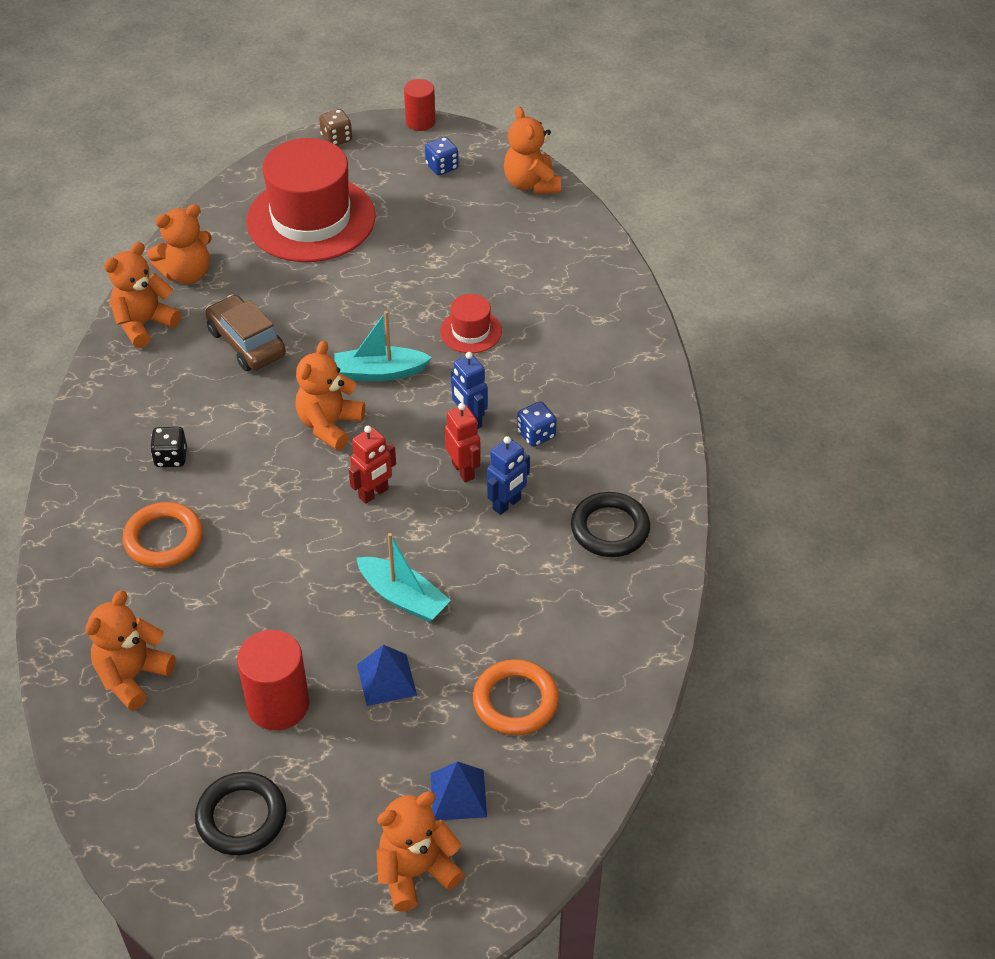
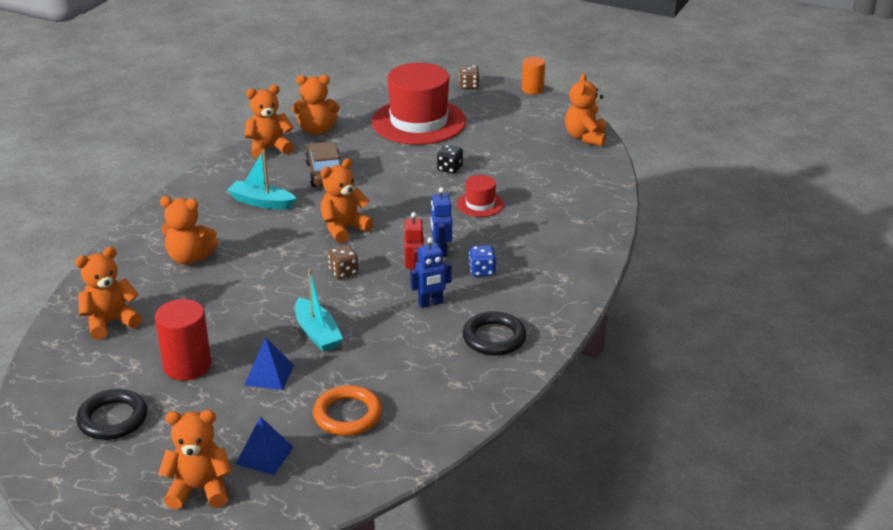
camera: 25 degrees right, 15 degrees down
(164, 539) = (189, 258): orange ring -> orange teddy bear
(171, 457) = (229, 218): black dice -> black dice (450, 169)
(374, 493) = (343, 272): red robot -> brown dice
(379, 372) = (400, 210): turquoise boat -> turquoise boat (261, 202)
(420, 122) = (532, 89): red cylinder -> orange cylinder
(442, 167) = (529, 115): blue dice -> none

